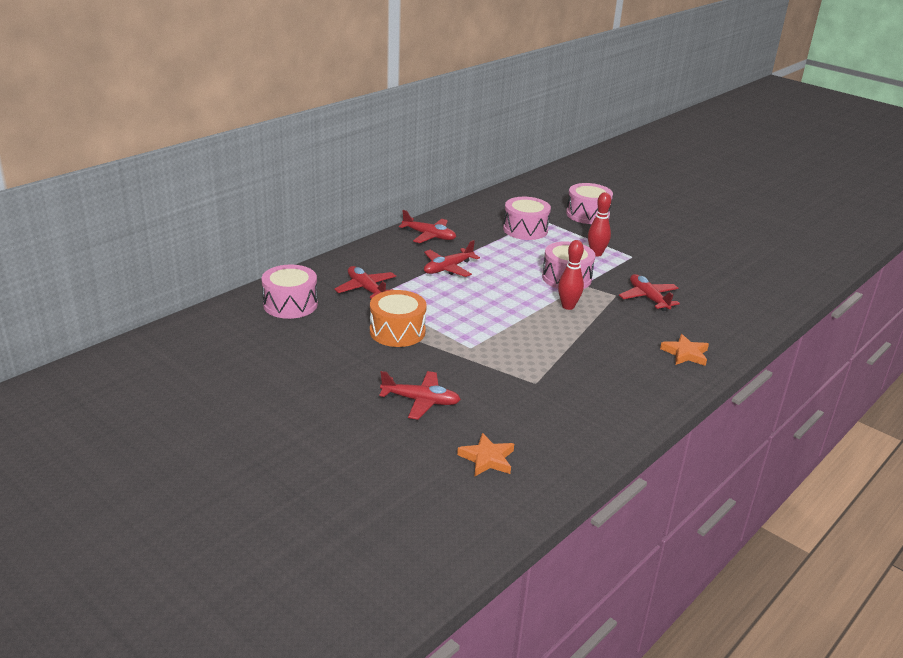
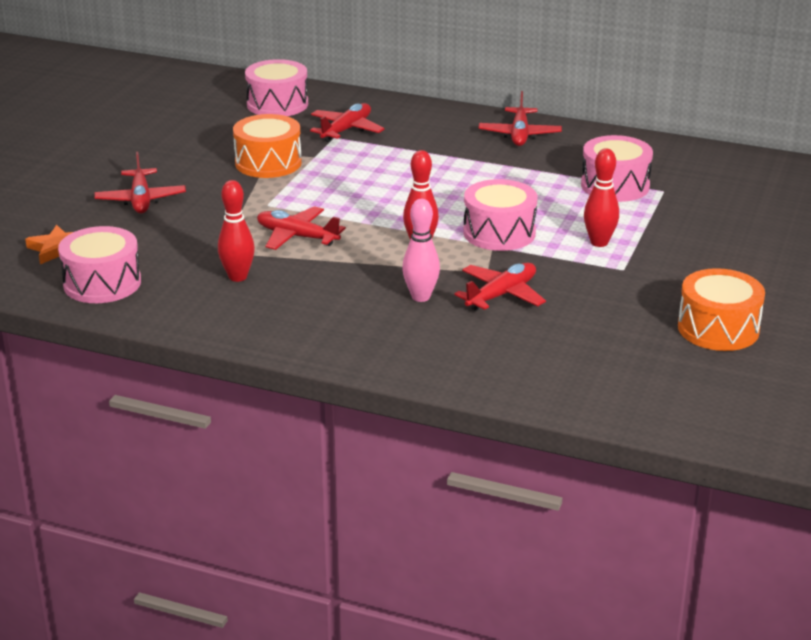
camera: 70 degrees right, 0 degrees up
(448, 268) = (444, 160): red plane -> red plane (297, 236)
(580, 384) = (238, 277): none -> red bowling pin
(587, 214) = (727, 219): pink drum -> pink drum (102, 283)
(640, 323) = (420, 297): none -> pink bowling pin
(685, 354) = (367, 337): orange star -> none
(710, 252) = (718, 329): none -> orange drum

